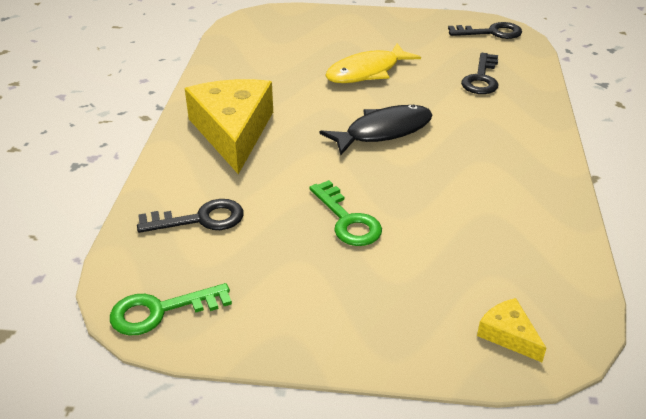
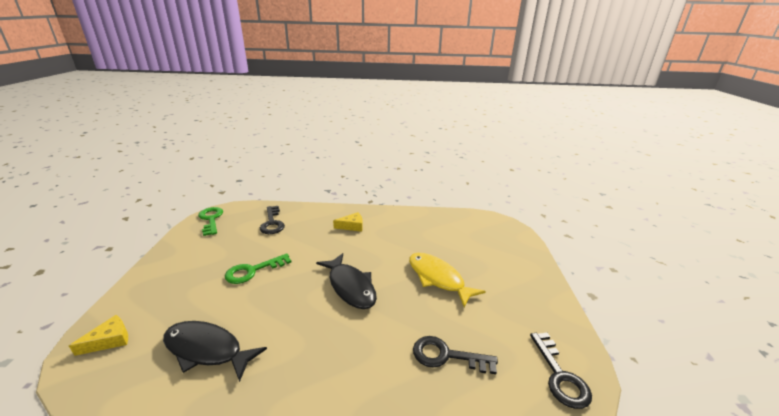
camera: 85 degrees right, 10 degrees down
(233, 131) = (352, 226): yellow cheese -> yellow cheese, size x0.43
(506, 233) = (207, 350): none -> black fish

